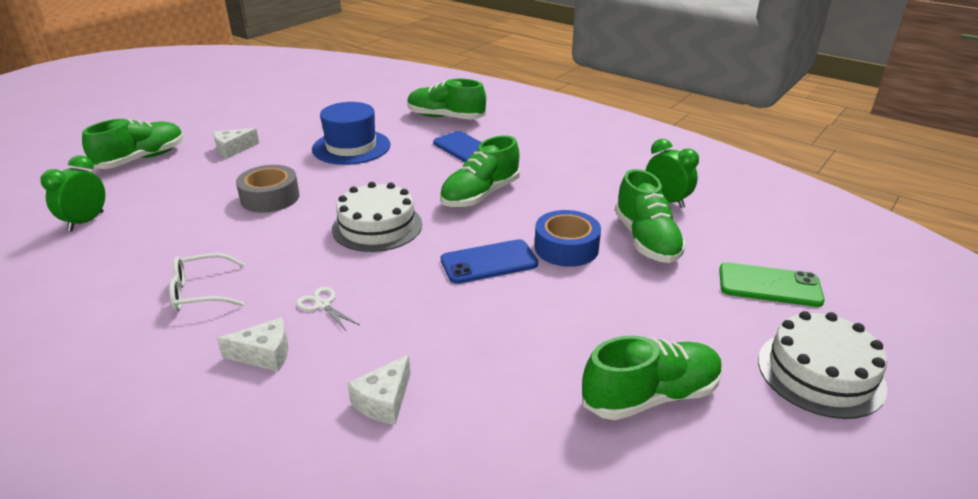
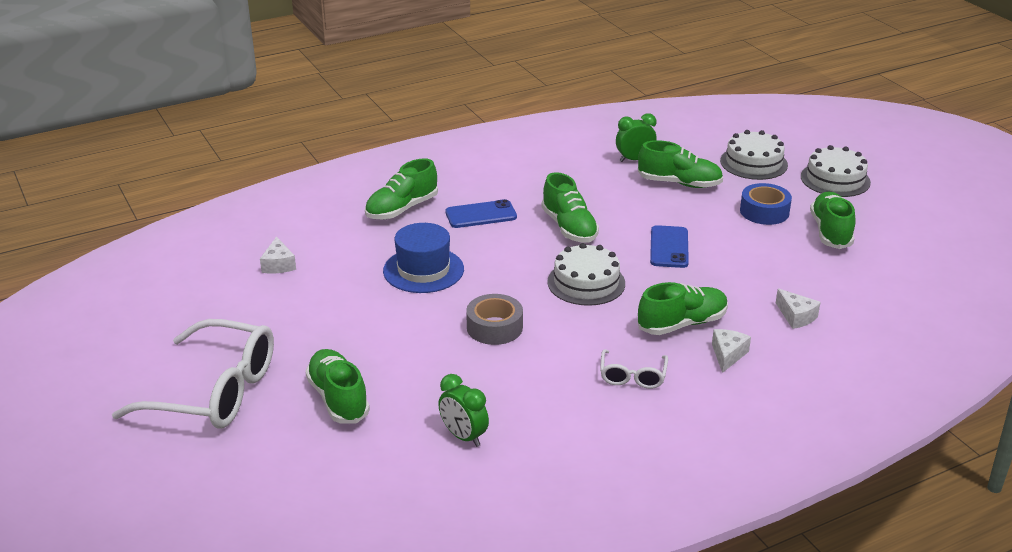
camera: 65 degrees left, 0 degrees up
(147, 118) = (215, 392): none -> white glasses
(233, 149) = (366, 338): white cheese -> white cheese (278, 264)
(322, 305) = (682, 324): white scissors -> green shoe
(566, 248) = (669, 214): blue tape -> blue tape (764, 211)
(769, 285) = (753, 163): green phone -> white cake

